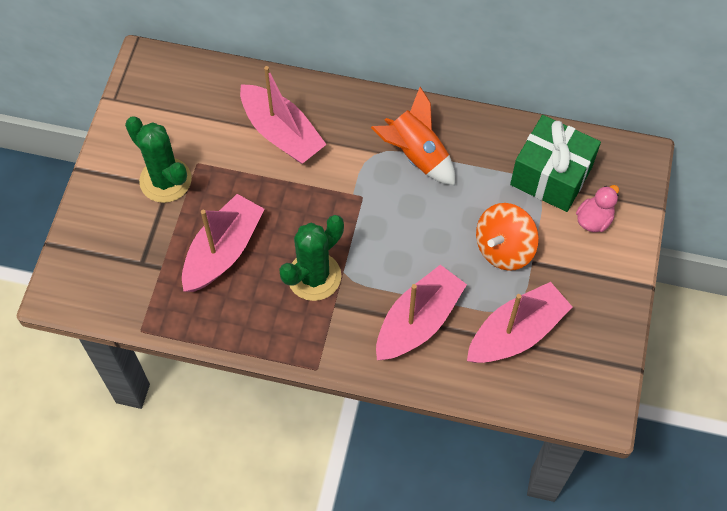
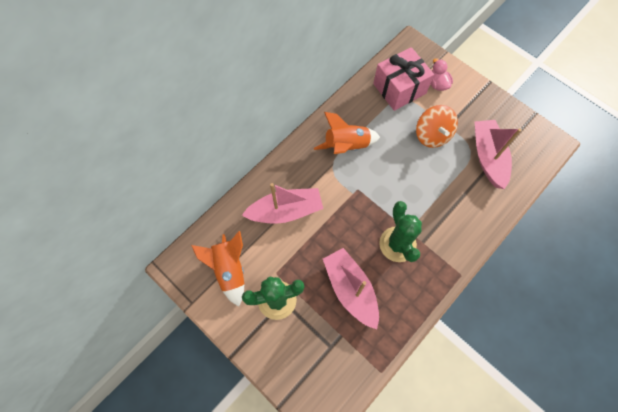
camera: 60 degrees left, 5 degrees up
(173, 114) = (229, 270): none -> orange rocket
(418, 321) = (456, 203): pink boat -> none
(551, 176) = (399, 89): green gift -> pink gift

